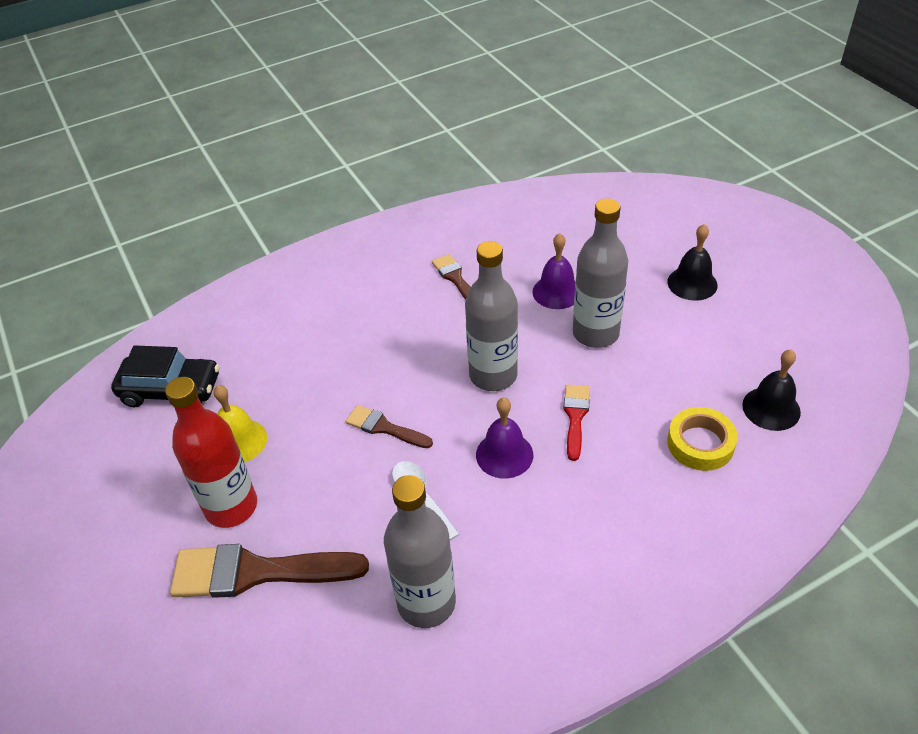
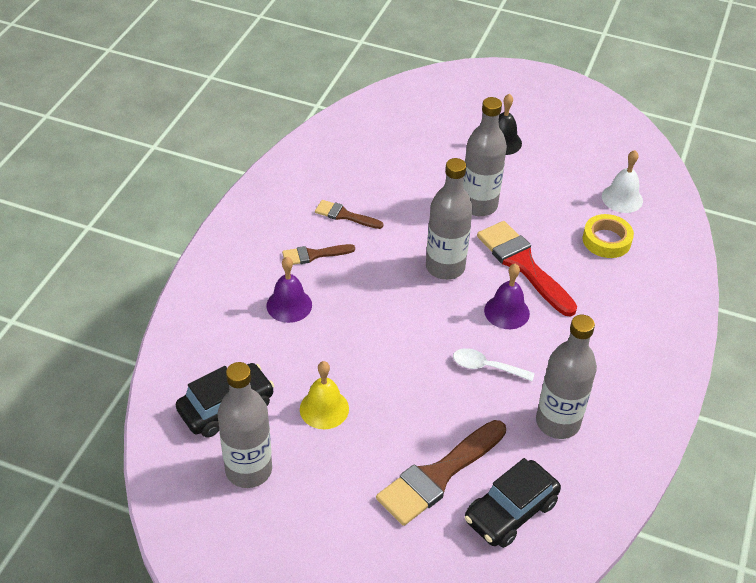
camera: 45 degrees left, 0 degrees up
(124, 454) = (248, 470): none -> grey bottle
(231, 507) = (372, 451): red bottle -> none
(277, 659) = (510, 511): none -> black car
(384, 428) = (413, 340): brown brush -> brown brush (313, 255)
(557, 292) = (424, 190): purple bell -> purple bell (289, 305)
(575, 417) = (523, 264): red brush -> red brush, size x1.85
(771, 408) = (622, 198): black bell -> white bell

